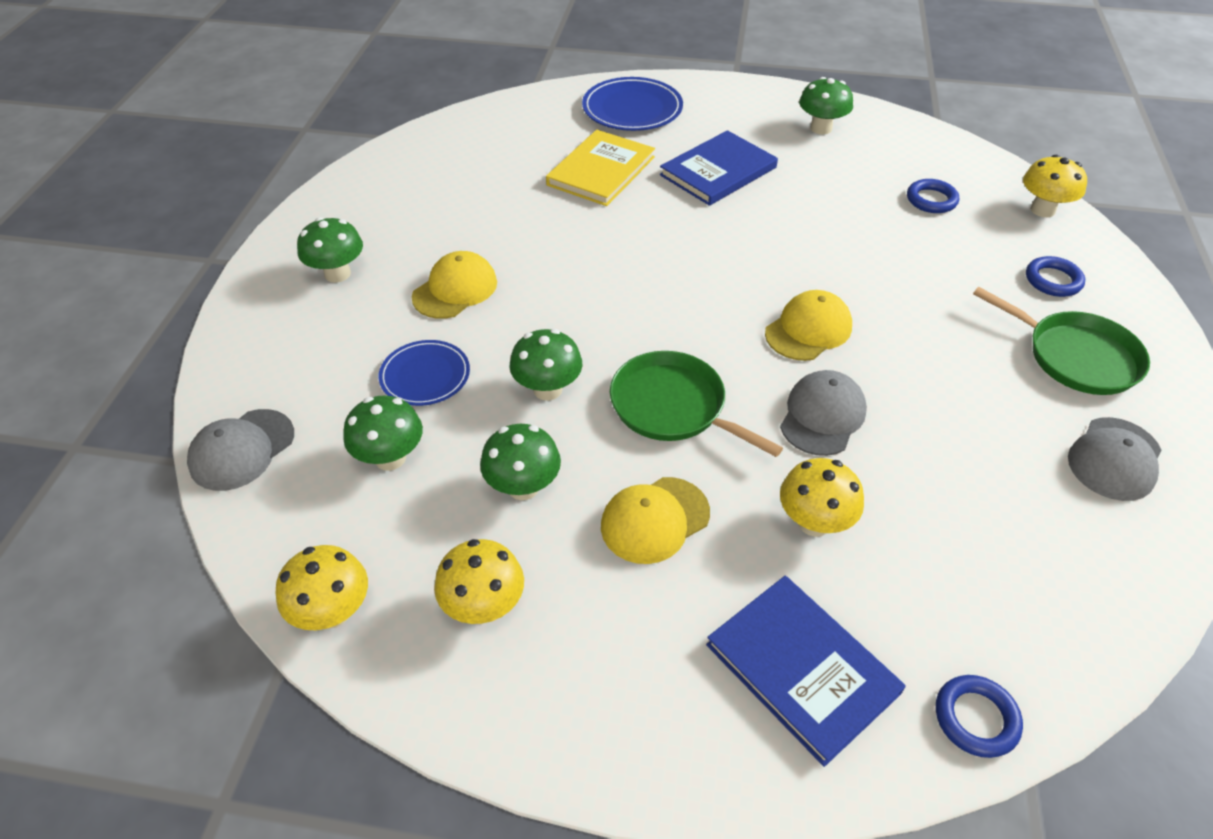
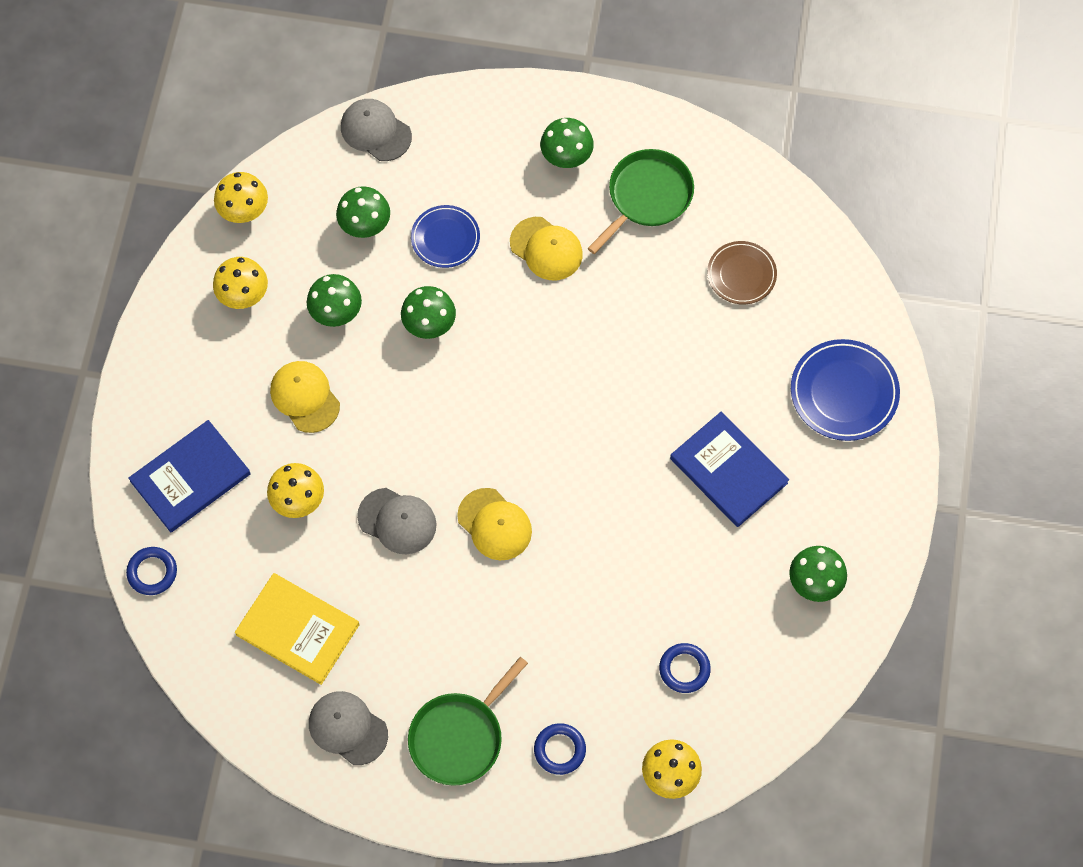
camera: 90 degrees right, 20 degrees up
(505, 160) = (741, 274): none -> brown plate
(601, 171) = (725, 361): yellow book -> yellow book (298, 629)
(672, 406) = (409, 413): green pan -> green pan (647, 196)

